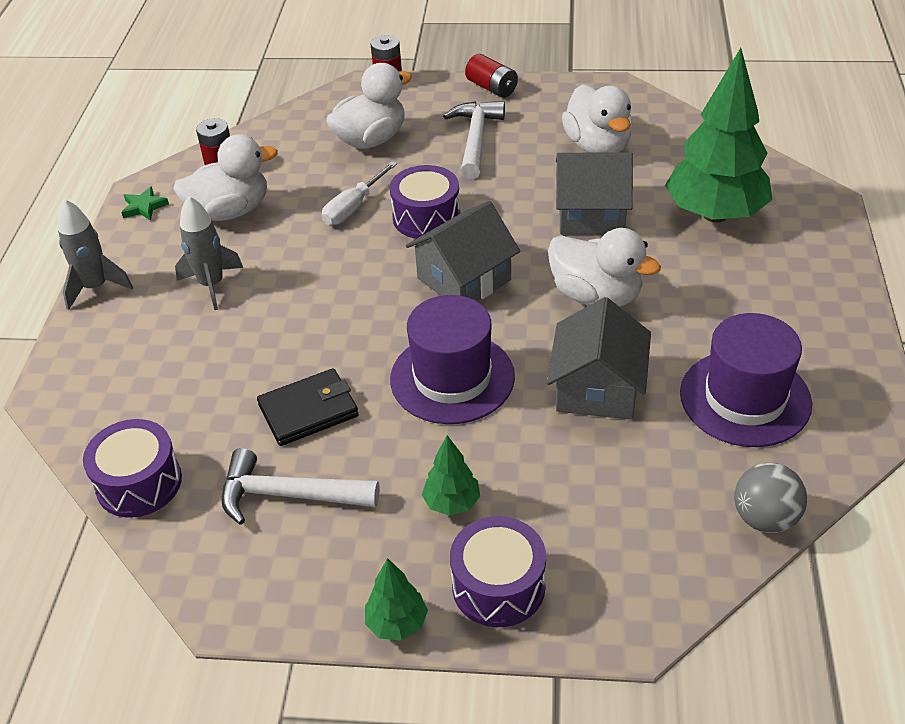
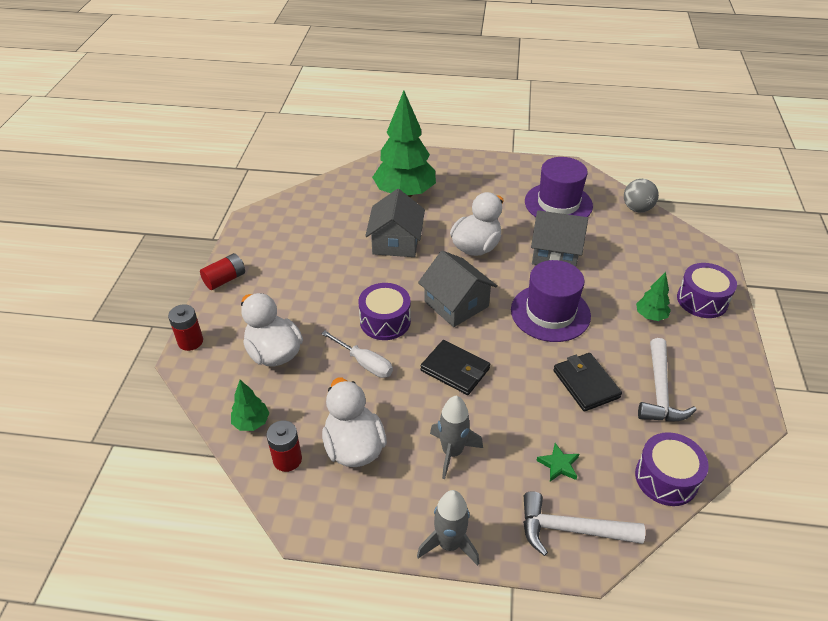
camera: 90 degrees left, 0 degrees up
(144, 207) = (333, 519): green star -> green star (559, 465)
(340, 282) = (455, 369): none -> black wallet
(397, 623) = (737, 340): green tree -> green tree (251, 423)
(475, 139) = (293, 291): white hammer -> white hammer (570, 529)
(598, 146) = (321, 233): white duck -> none

